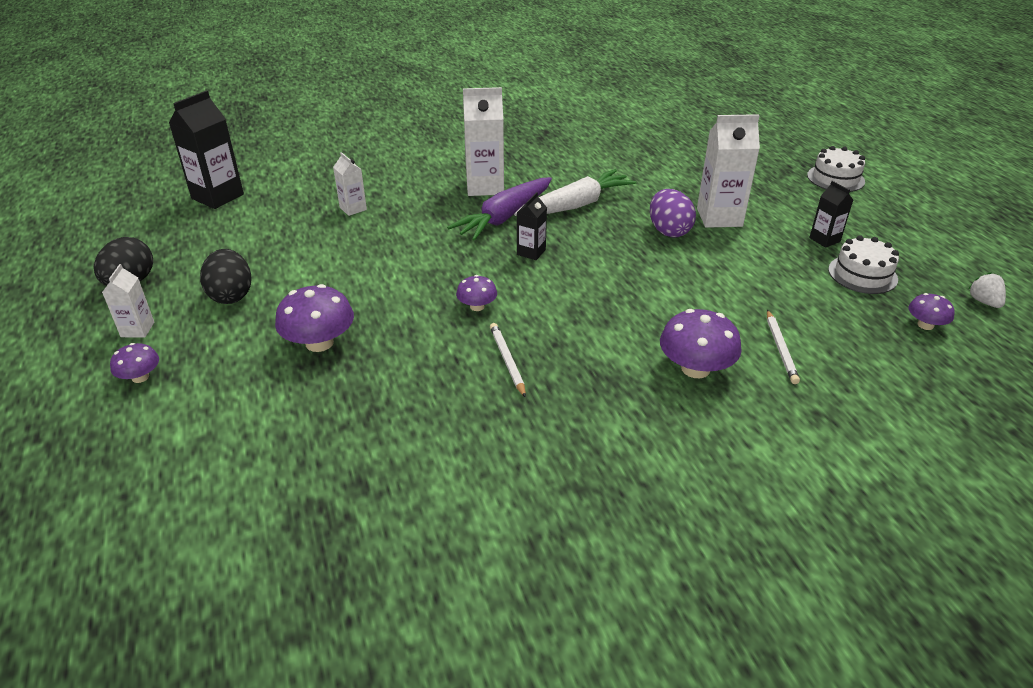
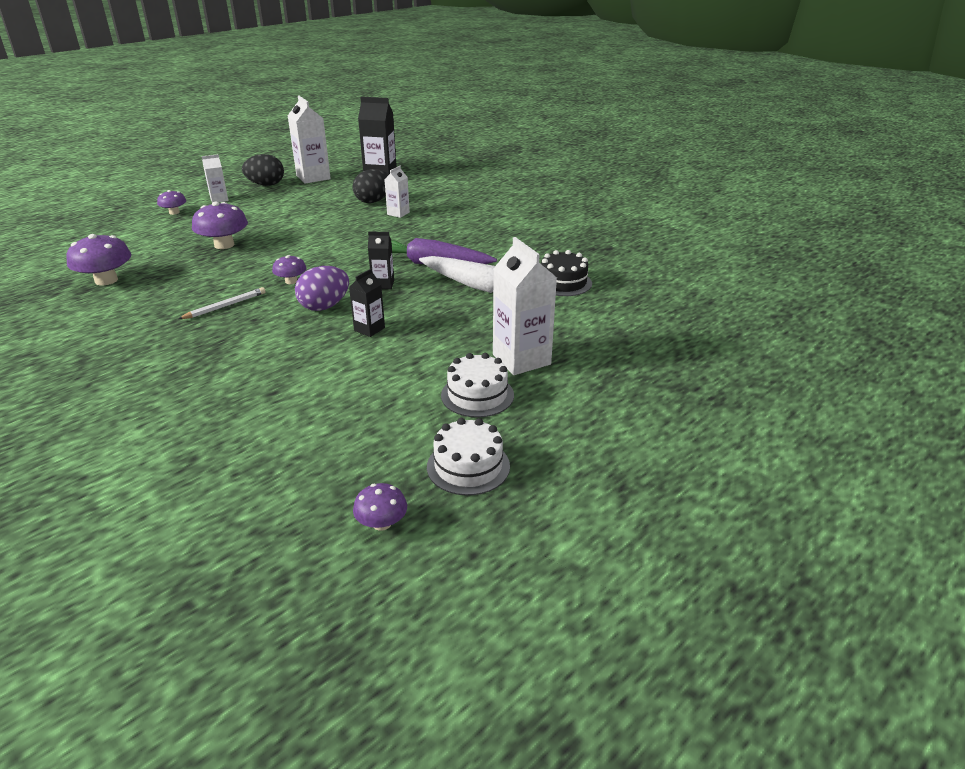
camera: 65 degrees right, 5 degrees down
(231, 295) = (266, 210): black egg -> black egg (373, 201)
(485, 186) = (475, 246): white carton -> white carton (313, 177)
(597, 167) = (563, 283): none -> black cake
(669, 231) = (469, 337): purple egg -> purple egg (324, 306)
(695, 368) = (242, 385): purple mushroom -> purple mushroom (106, 280)
(780, 349) = (290, 426): white pencil -> none
(824, 239) = (529, 432): black carton -> black carton (369, 329)
(835, 178) = (701, 425): white cake -> white cake (477, 395)
(984, 302) = (467, 576): white strawberry -> none

